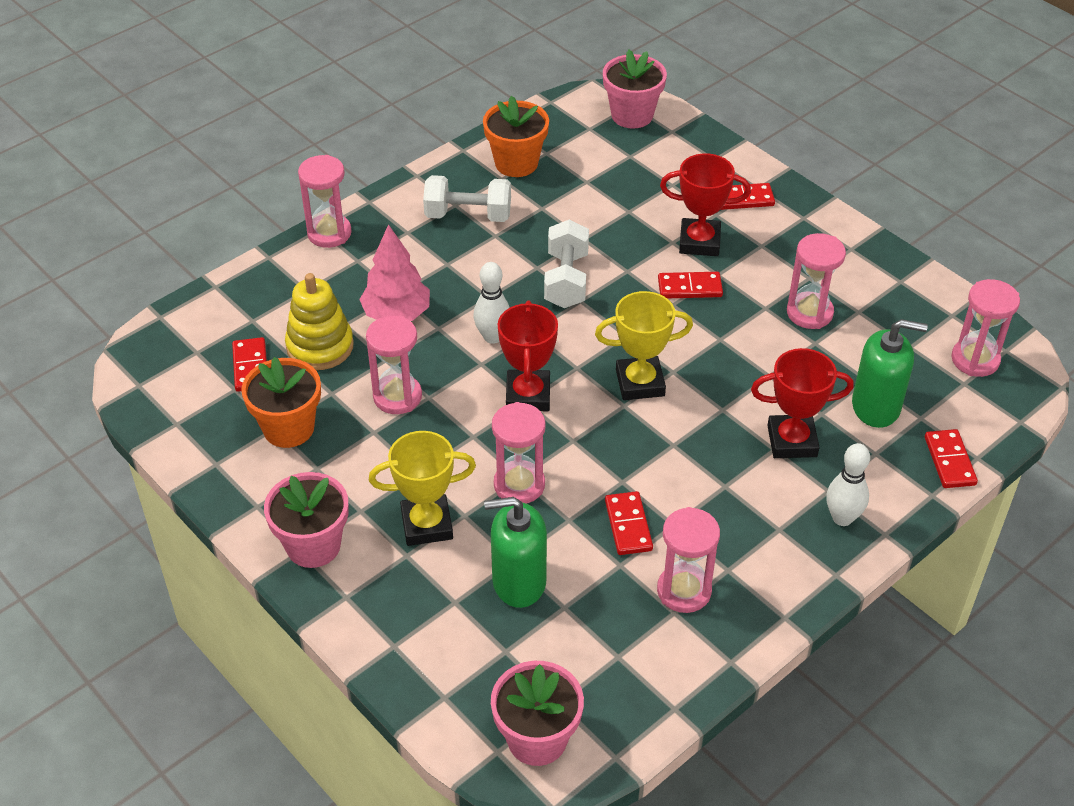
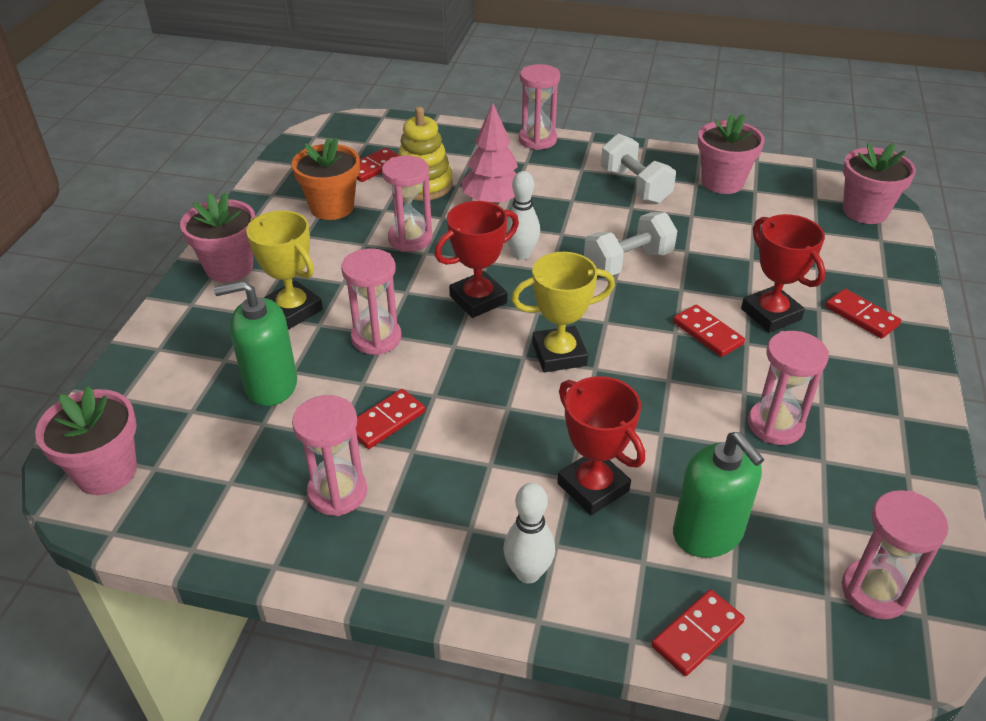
camera: 55 degrees right, 5 degrees down
(516, 163) = (722, 182): orange flower pot -> pink flower pot
(519, 582) = (271, 385): green soap dispenser -> green soap dispenser turned 60 degrees counterclockwise
(640, 383) = (559, 354): yellow trophy -> yellow trophy turned 60 degrees counterclockwise

